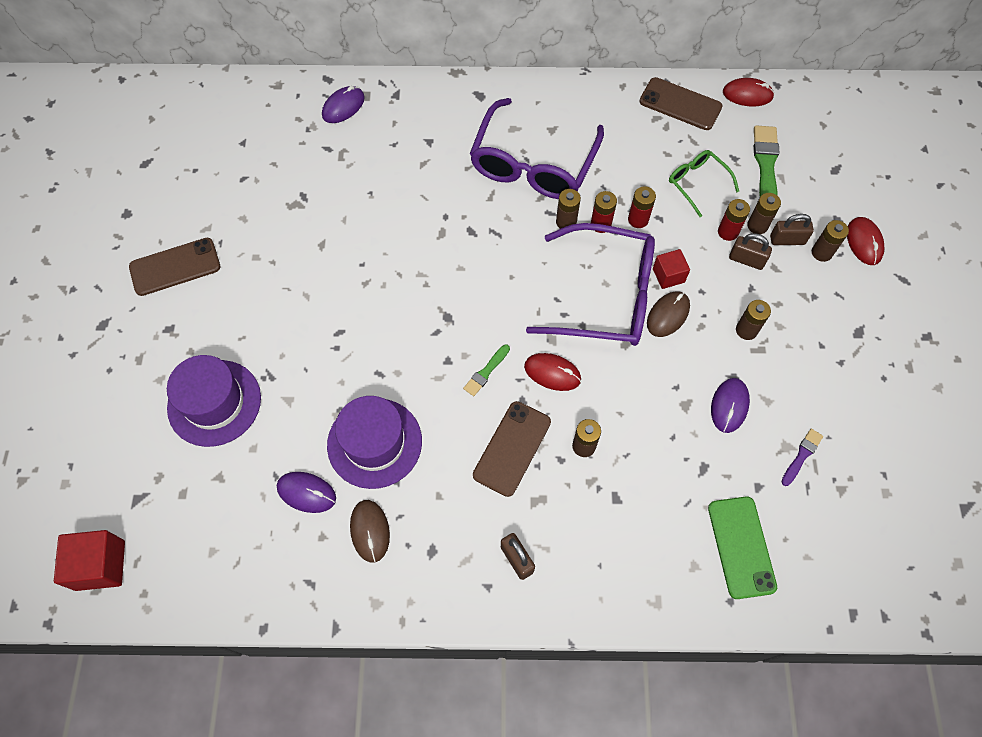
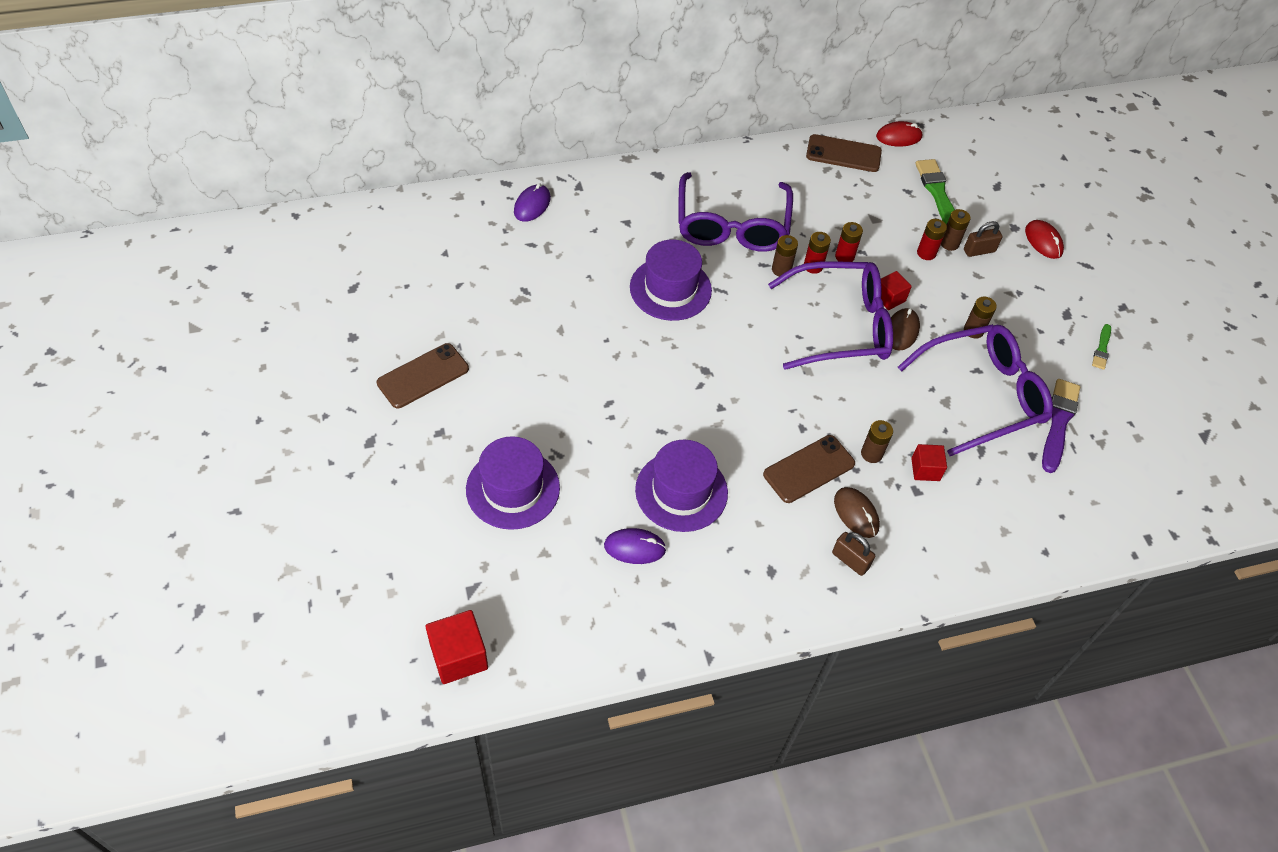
camera: 20 degrees left, 10 degrees down
(370, 531) = (707, 567): brown mouse -> brown mouse (856, 513)
(445, 221) = (670, 289): none -> purple hat
(486, 372) = (759, 410): green brush -> green brush (1102, 349)
(512, 448) = (809, 469): brown phone -> brown phone turned 45 degrees clockwise
(552, 373) = (819, 399): red mouse -> none
(634, 476) = (925, 469): none -> red cube
(697, 183) = (884, 217): green glasses -> none
(729, 406) = (983, 395): purple mouse -> purple glasses
(741, 547) = (1037, 506): green phone -> none
(746, 260) = (951, 273): brown padlock -> none
(802, 456) = (1058, 422): purple brush -> purple brush, size x1.84
(821, 252) = (1011, 256): brown battery -> none

